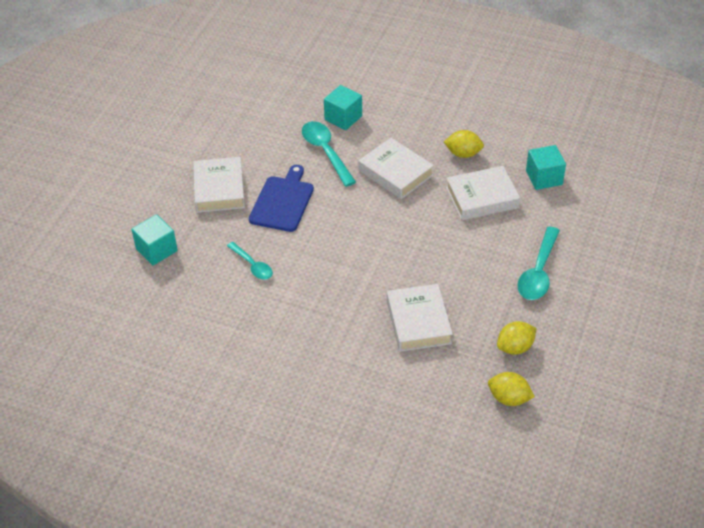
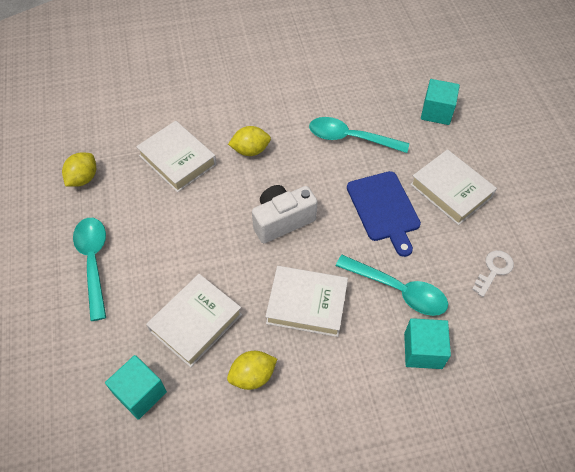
camera: 145 degrees right, 10 degrees up
(250, 133) = (494, 270): none -> white key
(252, 265) = (350, 138): turquoise spoon -> turquoise spoon, size x1.59
(368, 231) = (282, 221): none -> white camera
(509, 398) = (70, 137): yellow lemon -> yellow lemon (250, 150)

